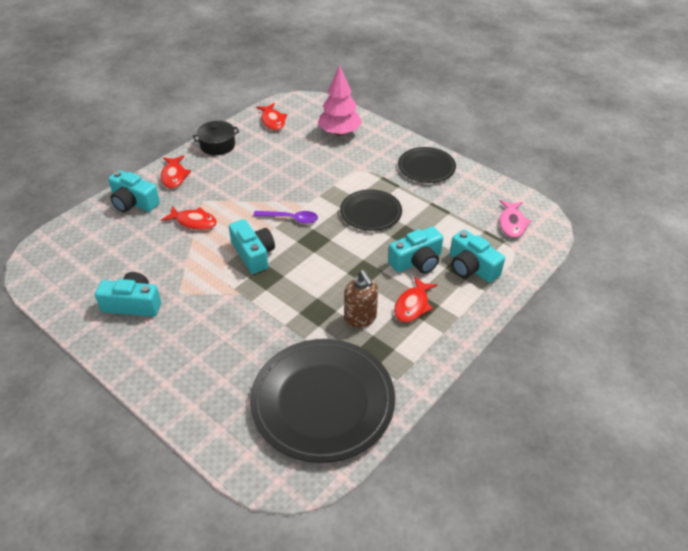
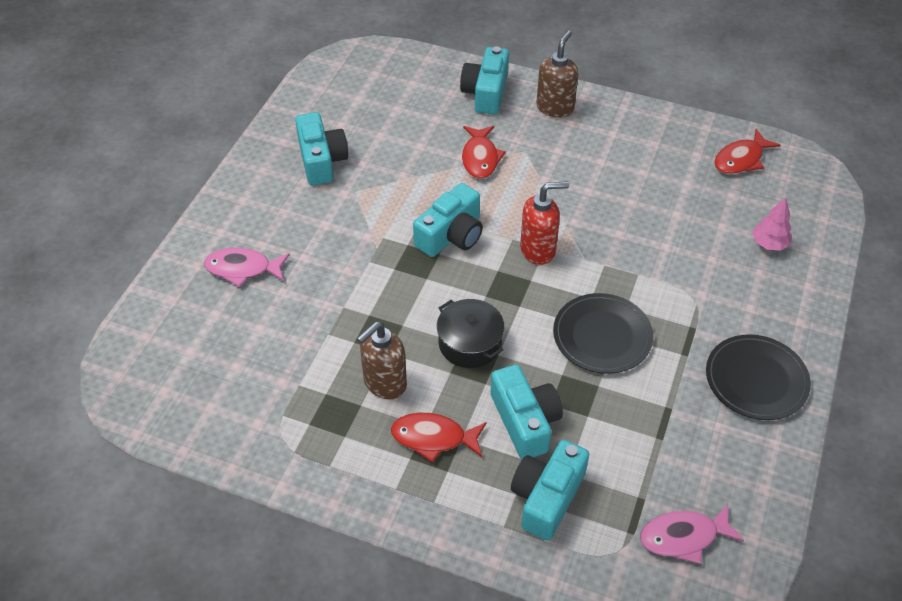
camera: 70 degrees right, 5 degrees up
(174, 176) = (555, 107): red fish -> brown soap dispenser
(214, 376) = (242, 269): none -> pink fish
(217, 145) = (645, 123): black pot -> black pot (470, 343)
(290, 219) = (538, 250): purple spoon -> red soap dispenser
(323, 402) = (236, 383): black plate -> none
(339, 132) = (769, 244): pink tree -> pink tree, size x0.52
(417, 261) = (525, 421): turquoise camera -> turquoise camera turned 150 degrees counterclockwise

